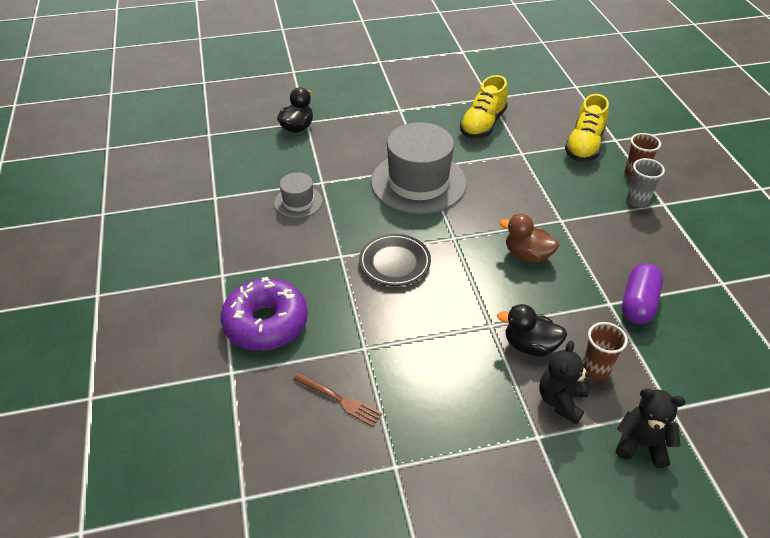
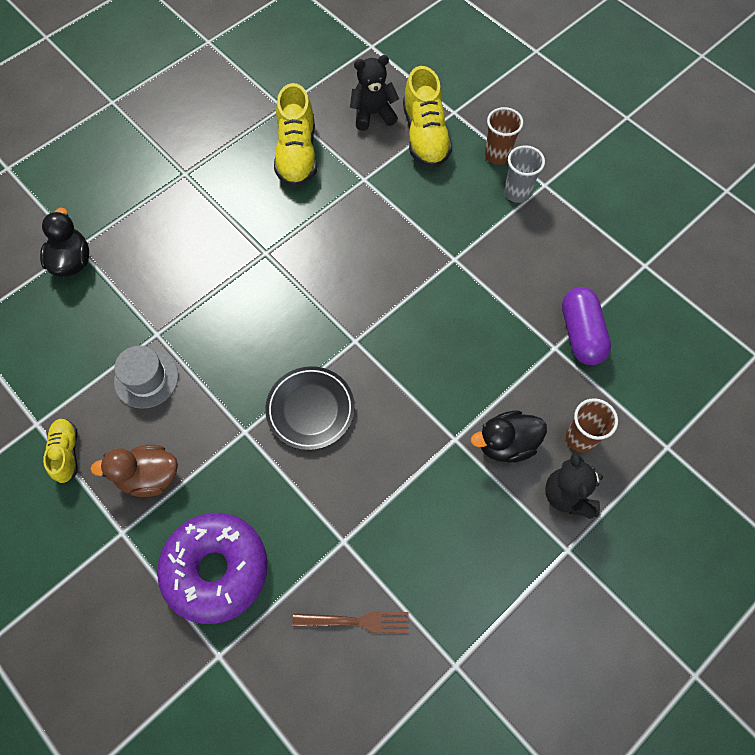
camera: 30 degrees left, 20 degrees up
(221, 219) = (66, 453): none -> yellow shoe
(418, 182) = (271, 279): grey hat -> none
(527, 255) = (444, 325): brown duck -> brown duck (149, 477)
(641, 444) = (660, 503): black teddy bear -> black teddy bear (373, 114)

